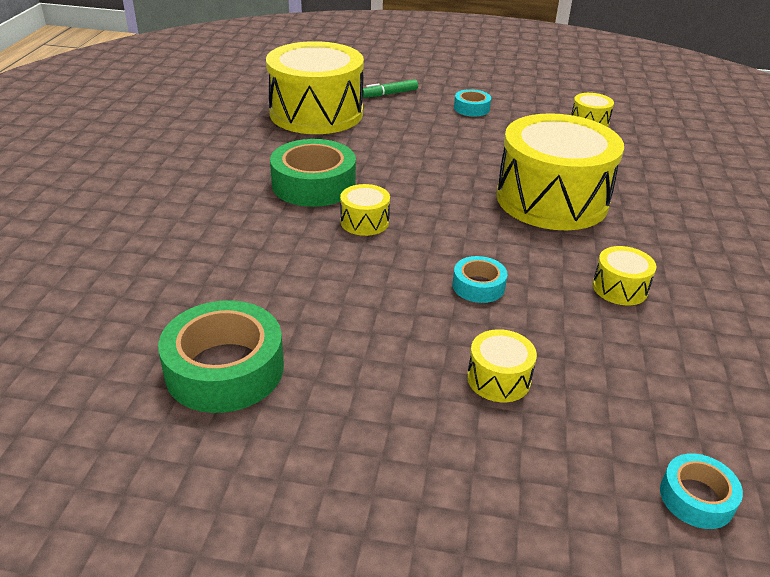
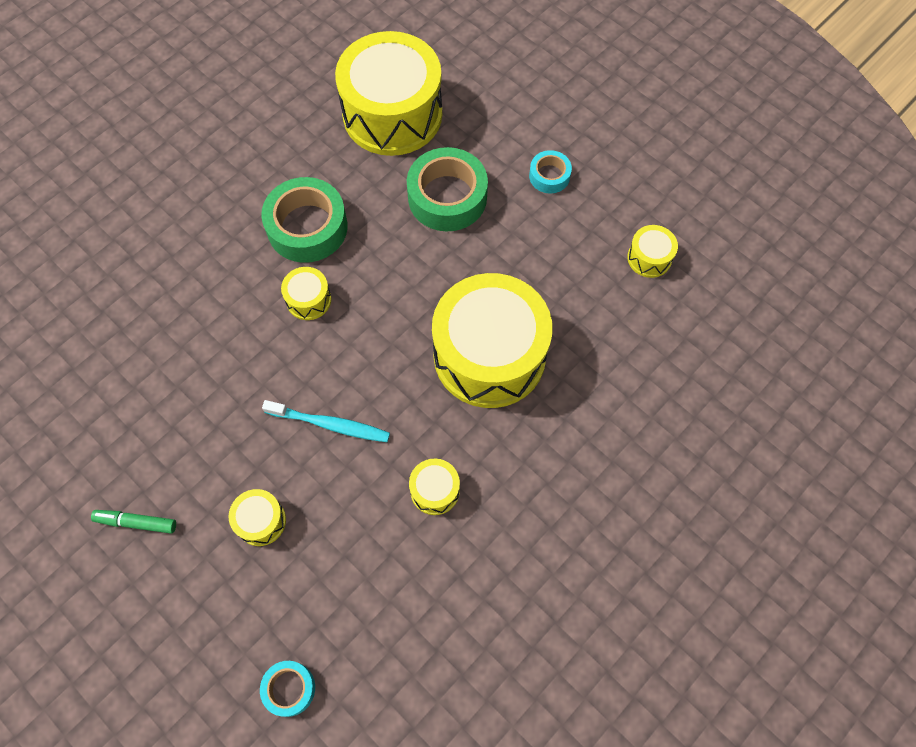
camera: 35 degrees right, 30 degrees up
(225, 369) = (102, 405): green tape -> green tape (447, 197)
(389, 94) = (489, 111): green marker -> green marker (136, 522)
(478, 286) = (329, 424): turquoise tape -> turquoise toothbrush

